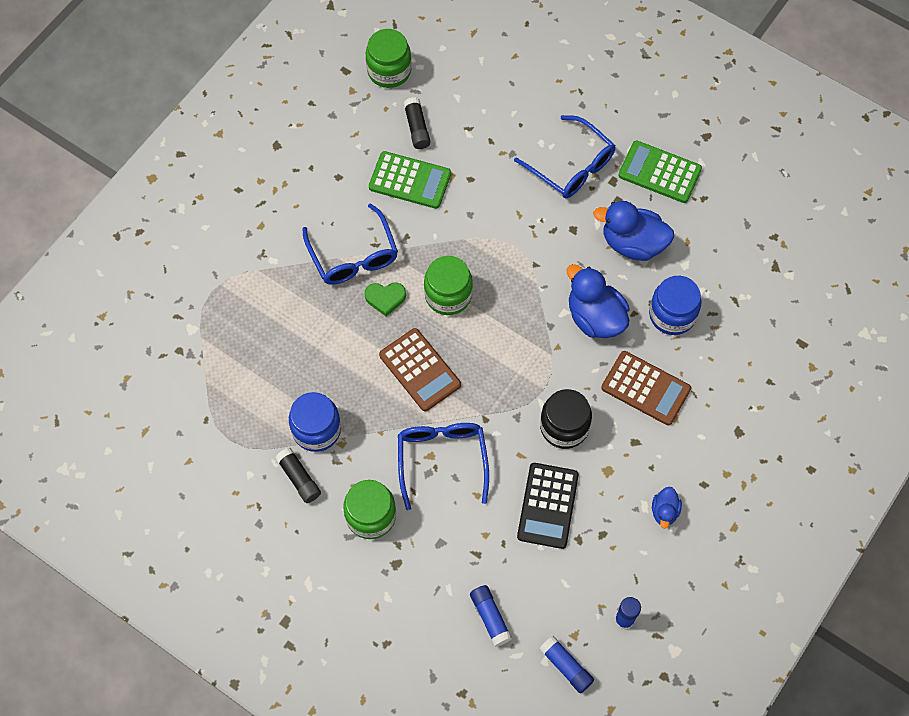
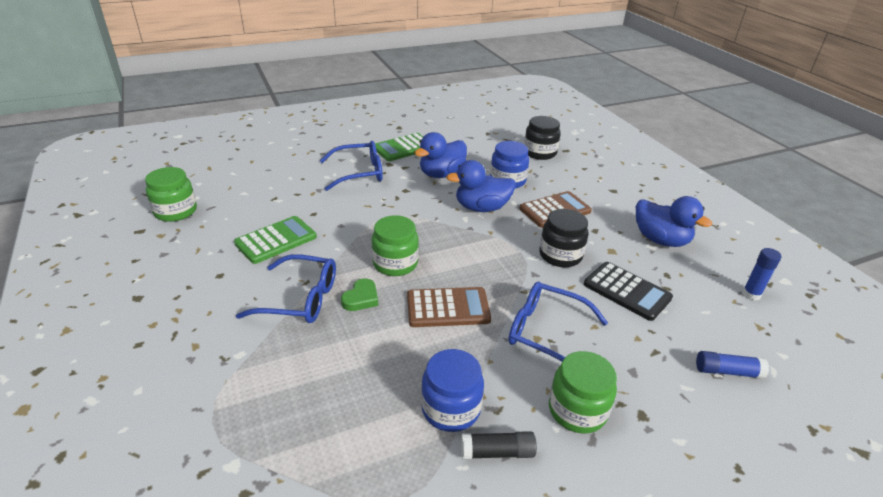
camera: 60 degrees left, 30 degrees down
(417, 128) = (239, 219): black glue stick -> none
(566, 666) = (791, 344): blue glue stick -> none
(664, 511) = (660, 240): blue duck -> blue duck, size x1.94
(769, 317) = (539, 153): none -> black jar

